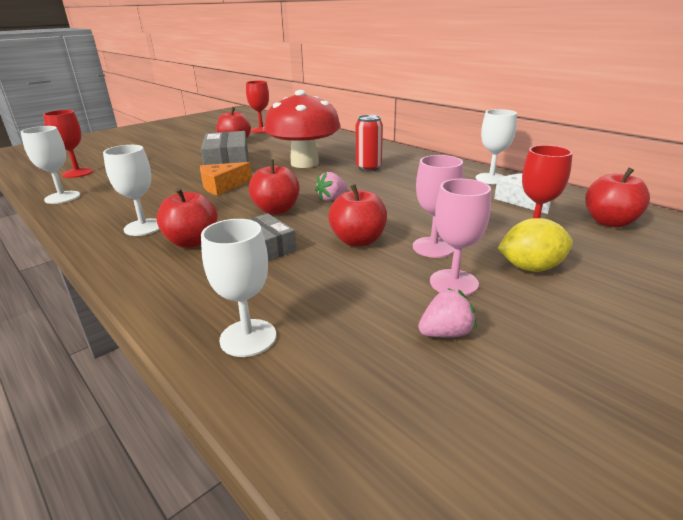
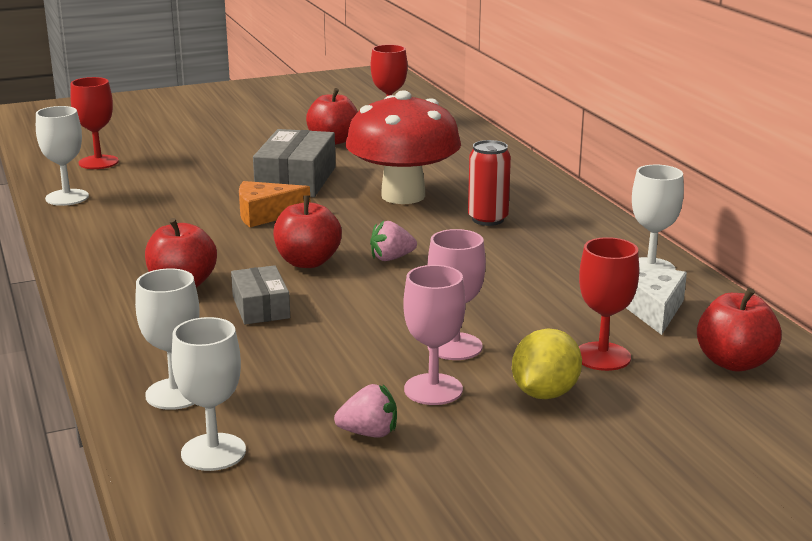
camera: 20 degrees right, 5 degrees down
(143, 227) = (139, 256): white goblet -> white goblet (213, 452)
(358, 241) = (372, 321): red apple -> none
(530, 267) = (545, 393): yellow lemon -> yellow lemon turned 75 degrees counterclockwise

